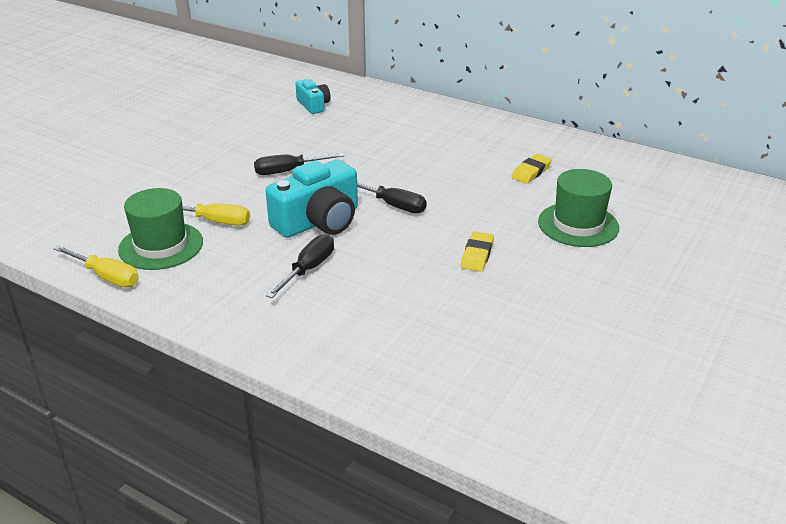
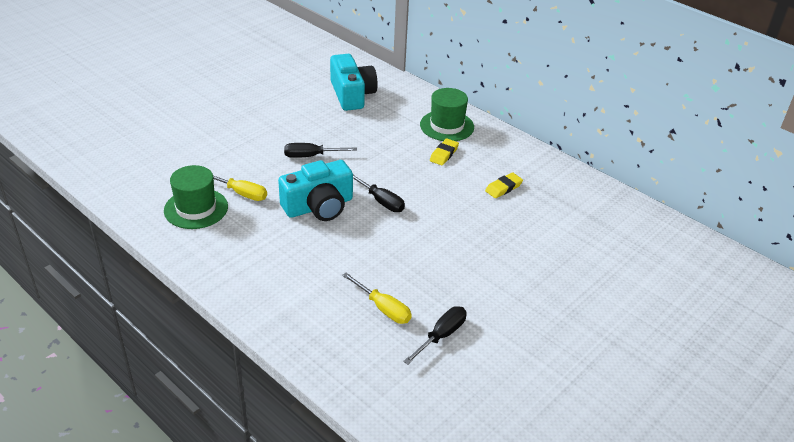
camera: 10 degrees right, 5 degrees up
(106, 276) = (150, 228): yellow screwdriver -> yellow screwdriver (383, 308)
(308, 269) = (297, 248): black screwdriver -> black screwdriver (441, 336)
(313, 105) = (352, 94): turquoise camera -> turquoise camera, size x1.80
(477, 255) = (429, 257): yellow eraser -> yellow eraser (444, 154)
(578, 225) = (520, 244): green hat -> green hat (447, 126)

